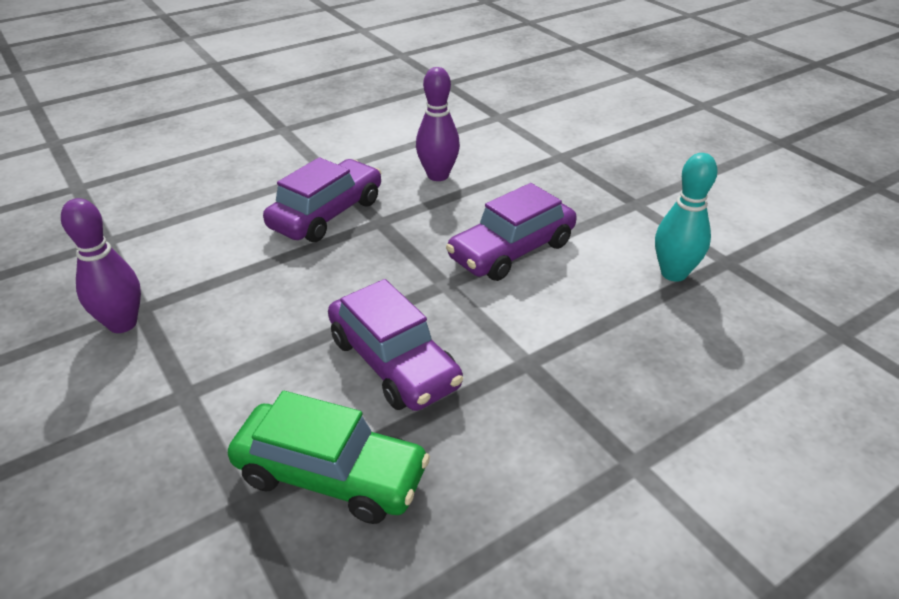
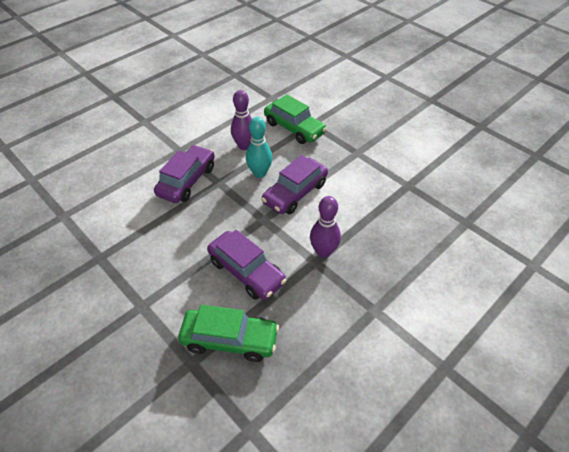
camera: 10 degrees left, 10 degrees up
(122, 324) = (92, 269): purple bowling pin -> purple bowling pin (323, 251)
(529, 159) = (294, 128): none -> green car
(673, 273) = (381, 197): turquoise bowling pin -> turquoise bowling pin (259, 173)

